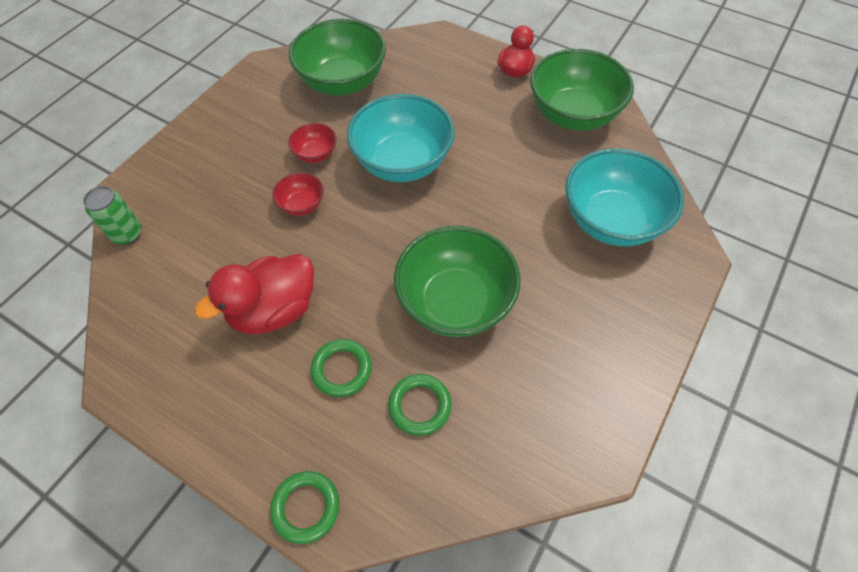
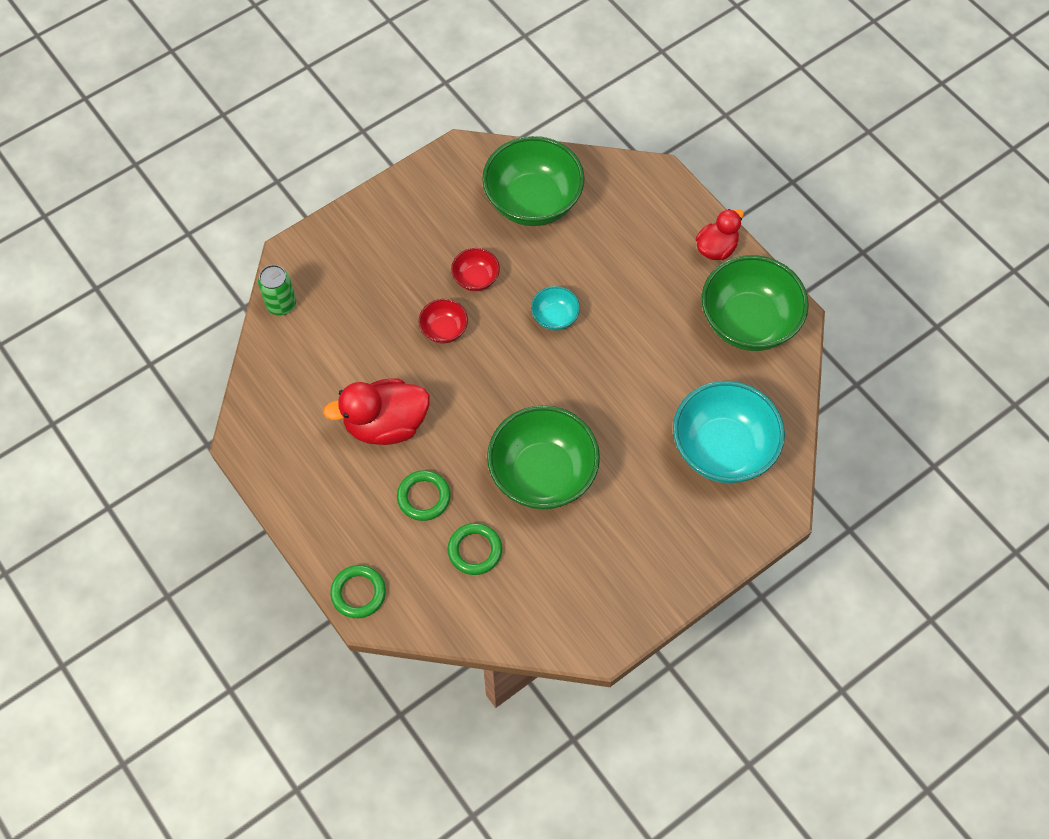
camera: 20 degrees right, 5 degrees up
(403, 162) = (555, 317): turquoise bowl -> turquoise bowl, size x0.47

